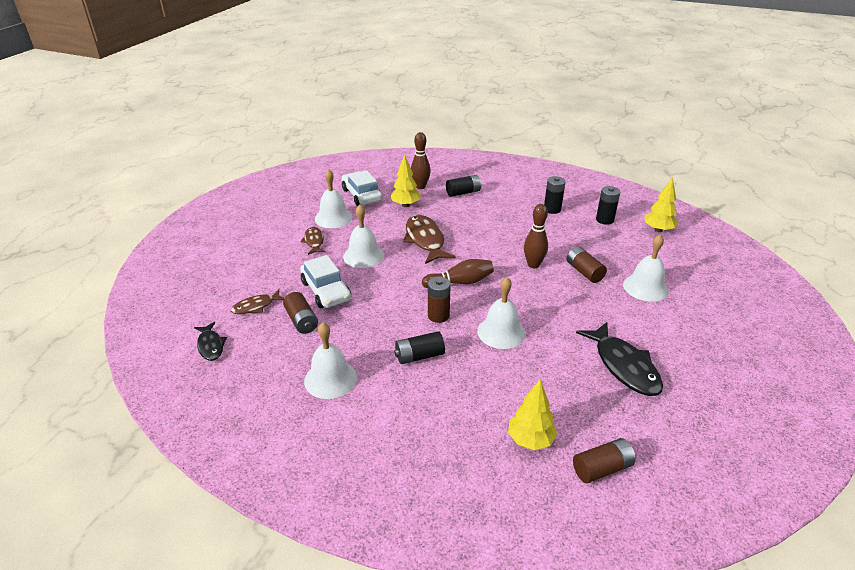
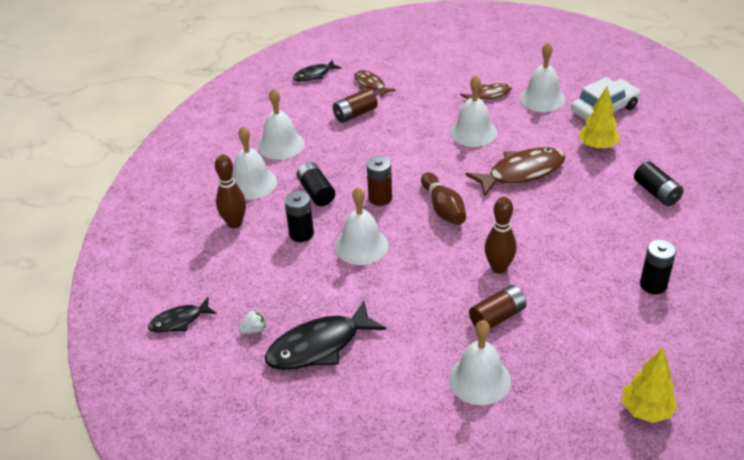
camera: 85 degrees right, 5 degrees up
(326, 291) = (404, 119): white car -> none
(391, 405) = (252, 183): none -> white bell
(420, 186) = (653, 153): brown bowling pin -> brown bowling pin (234, 223)
(530, 440) = (213, 272): yellow tree -> none
(601, 468) = (179, 321): brown battery -> black fish
(604, 220) = (649, 345): black battery -> black battery (301, 234)
(609, 409) = (253, 330): none -> white strawberry

